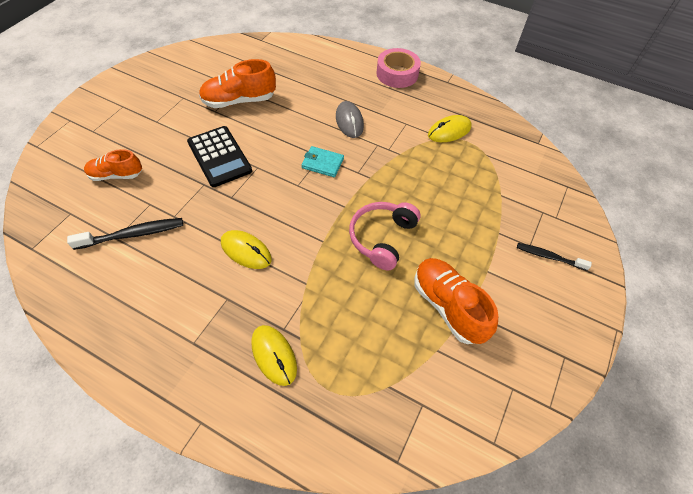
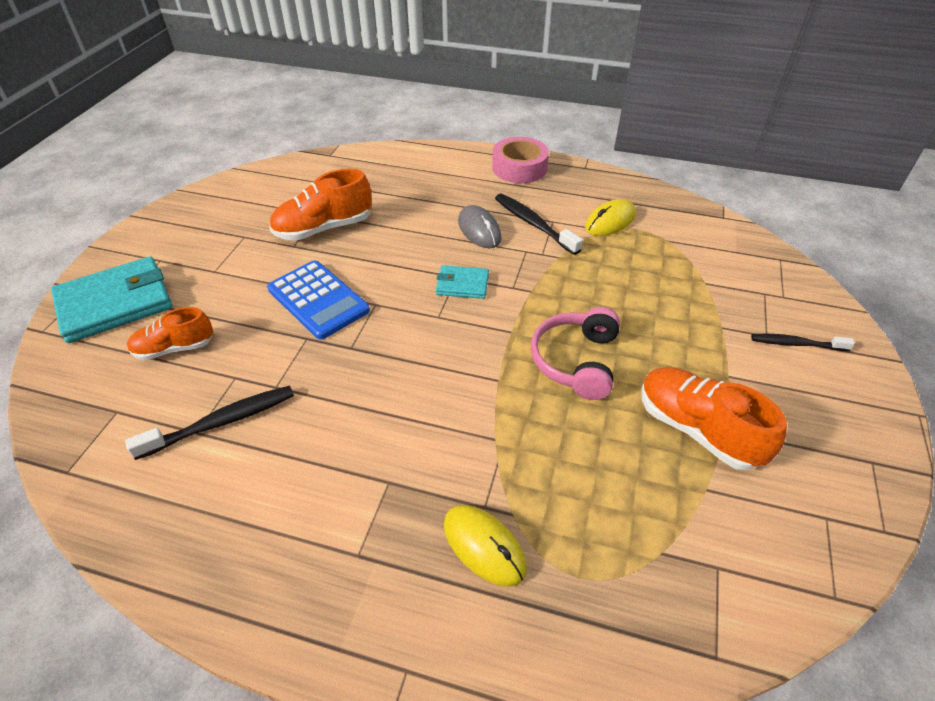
camera: 10 degrees left, 10 degrees down
(86, 134) = (115, 303): none -> turquoise wallet
(219, 157) = (318, 300): black calculator -> blue calculator
(246, 251) = (395, 413): yellow mouse -> none
(391, 123) = (533, 224): none -> black toothbrush

